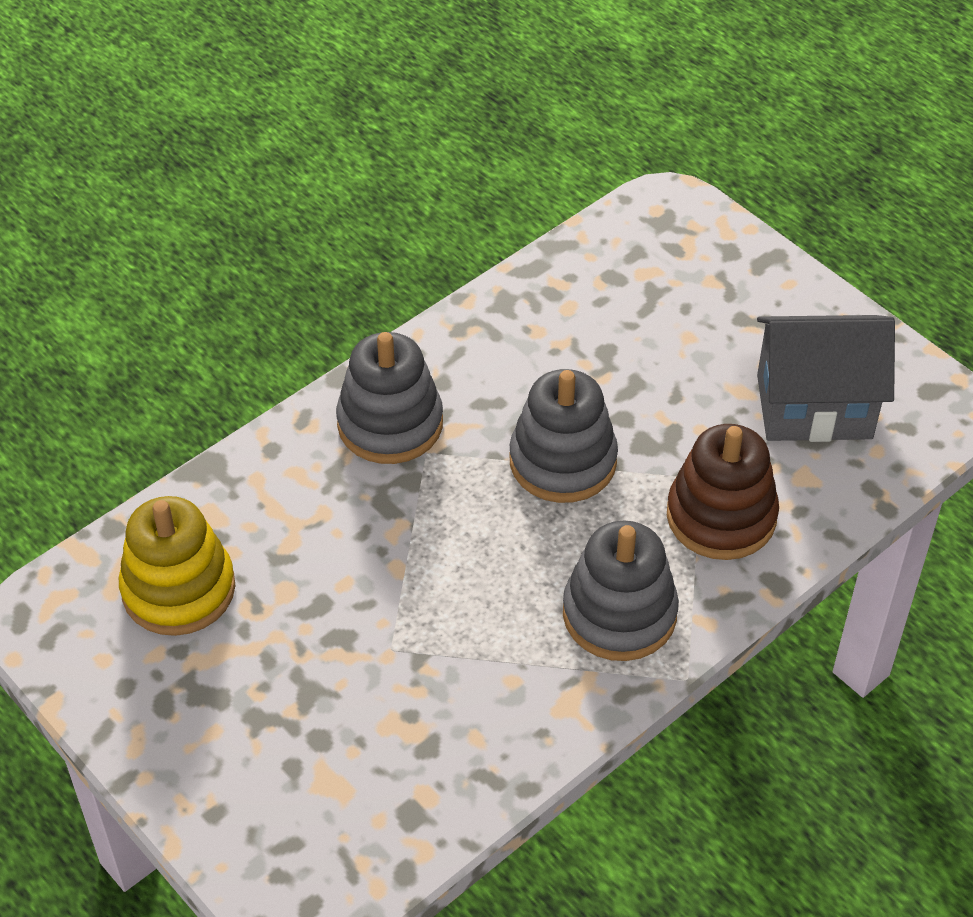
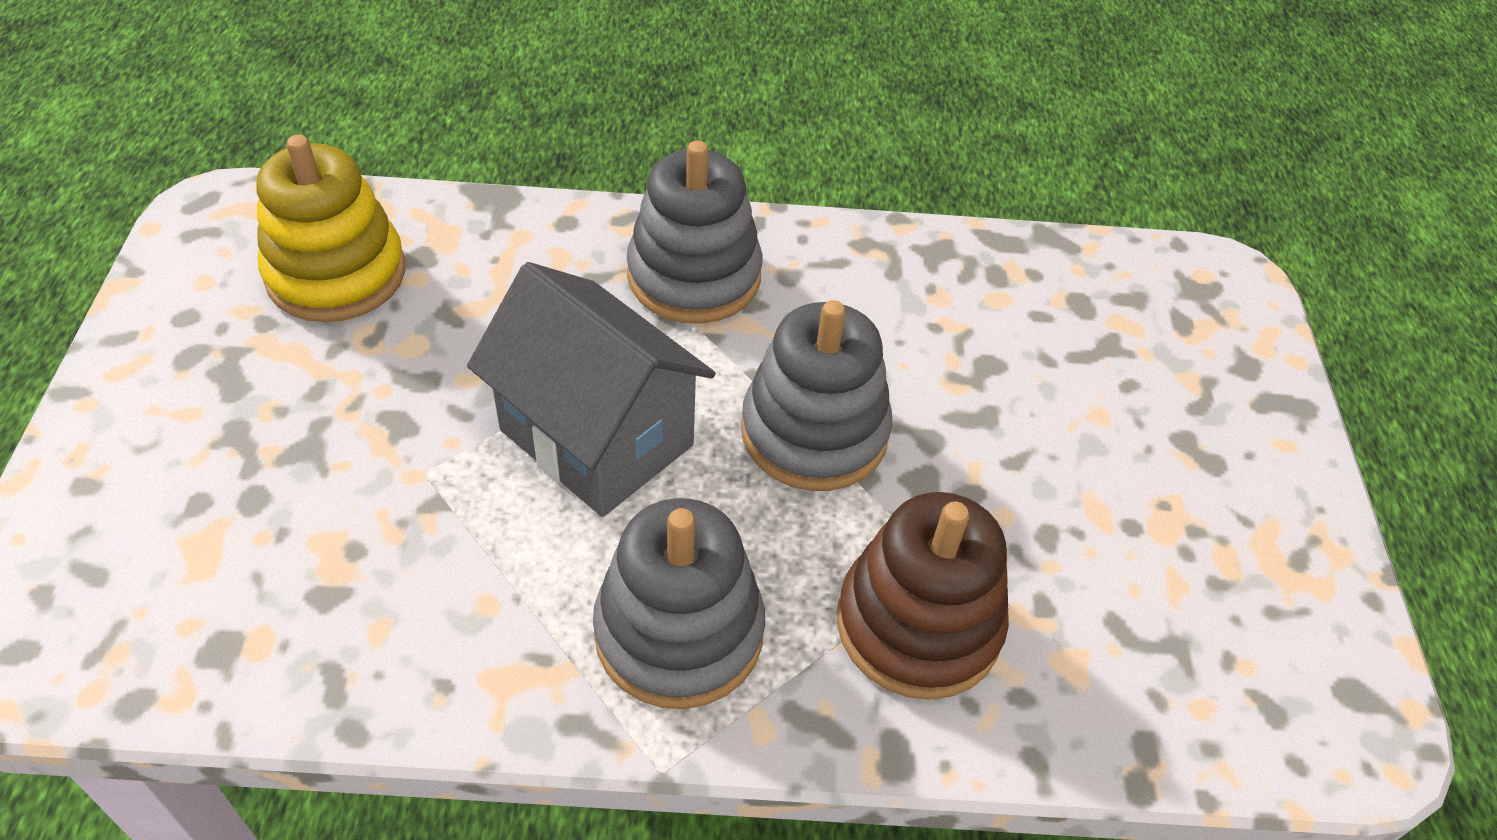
camera: 40 degrees right, 0 degrees up
(814, 407) = (1172, 595): grey house -> grey house (596, 438)

